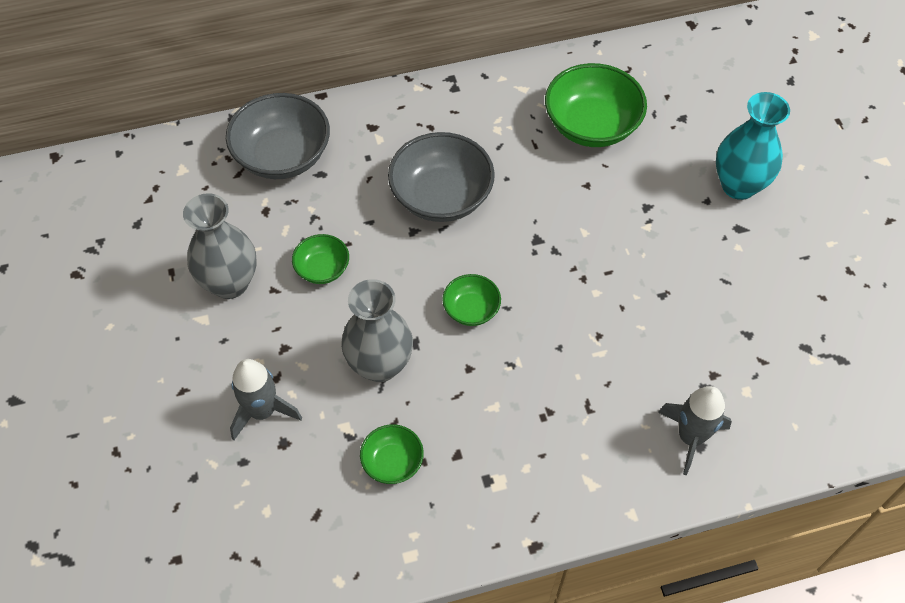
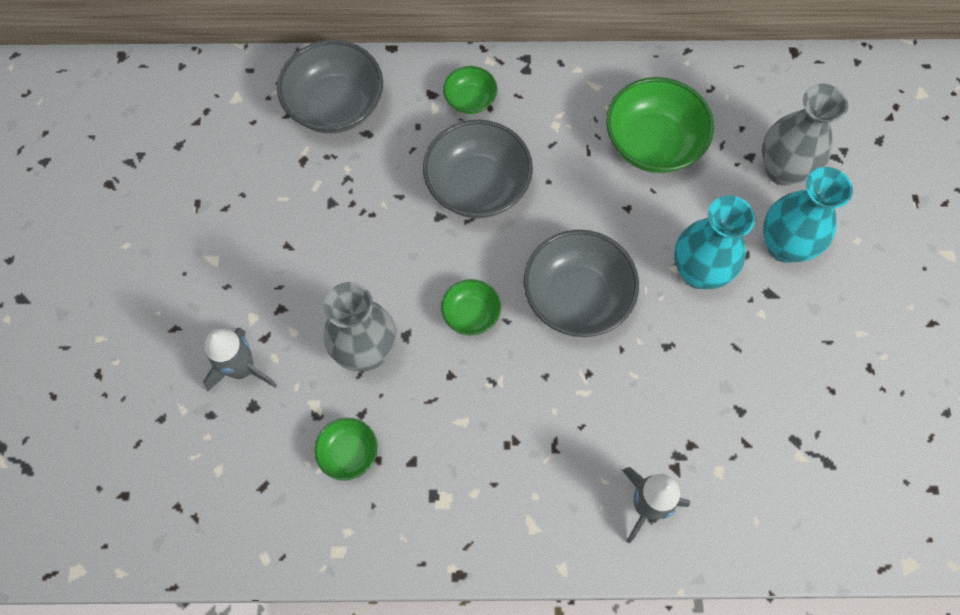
camera: 15 degrees right, 10 degrees up
(230, 283) = (248, 228): grey vase -> grey vase (782, 169)
(322, 269) = (340, 235): green bowl -> green bowl (470, 100)
(566, 271) = (577, 297): none -> grey bowl
(670, 224) = (698, 272): none -> turquoise vase

